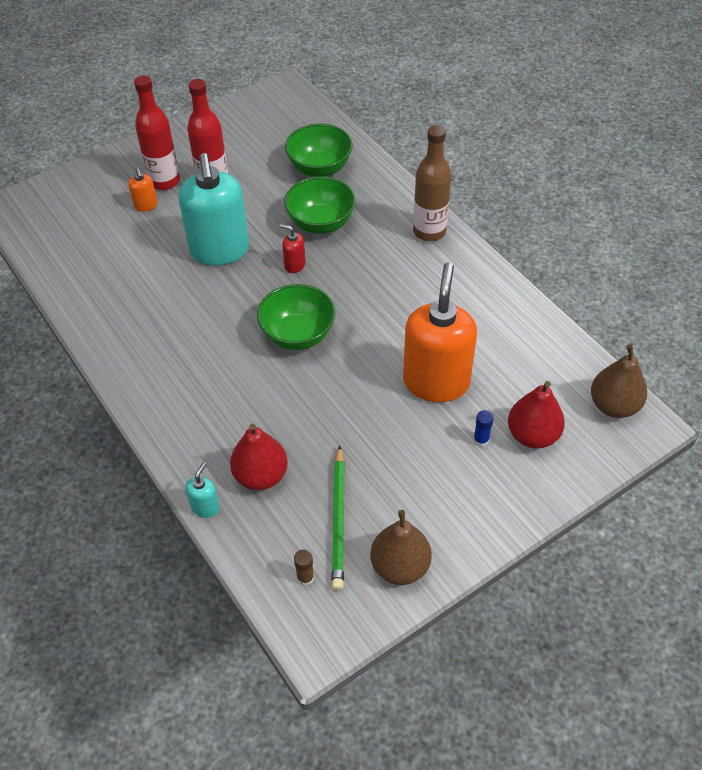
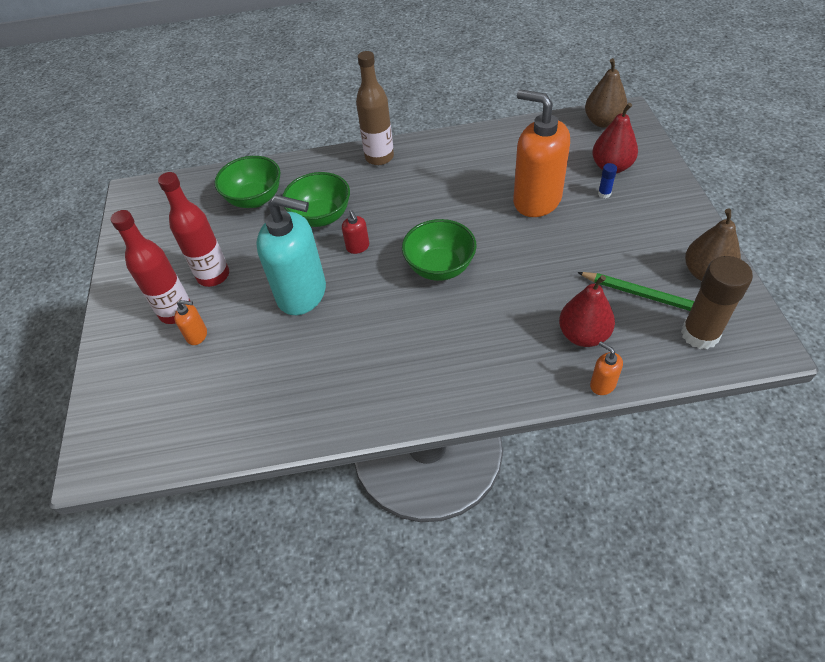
camera: 60 degrees left, 0 degrees up
(205, 507) = (602, 384): turquoise soap dispenser -> orange soap dispenser
(294, 265) = (358, 247): red soap dispenser -> red soap dispenser turned 75 degrees counterclockwise
(305, 578) = (700, 334): brown glue stick -> brown glue stick, size x2.38

